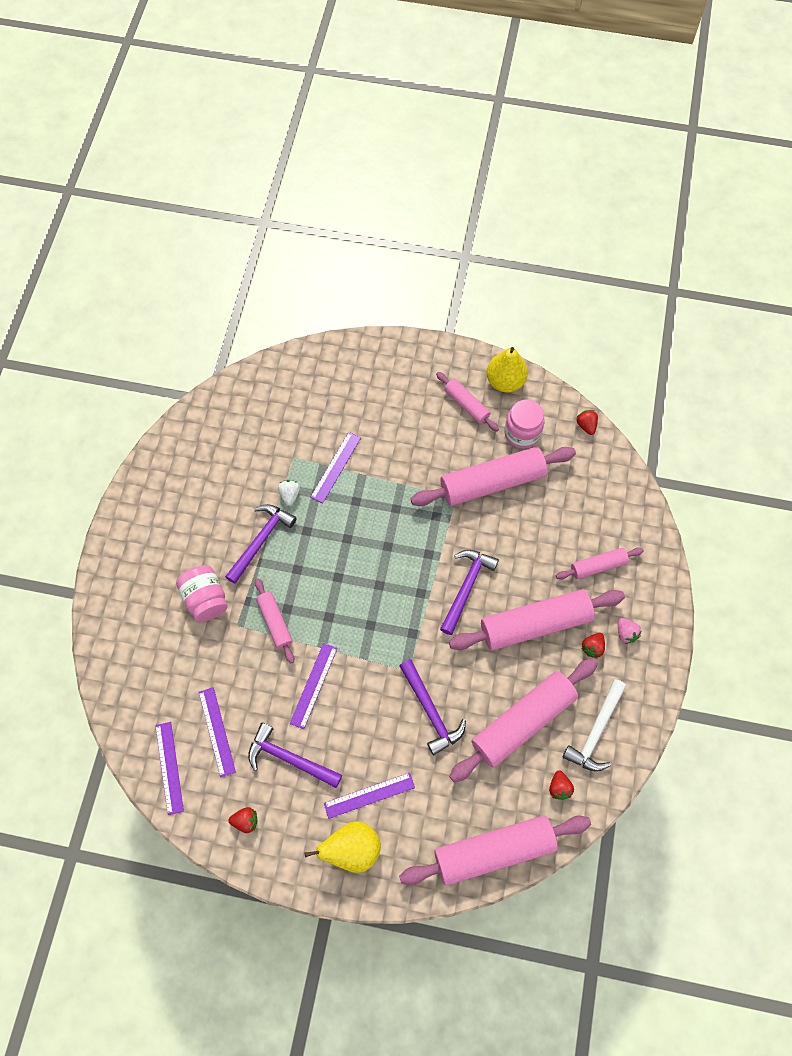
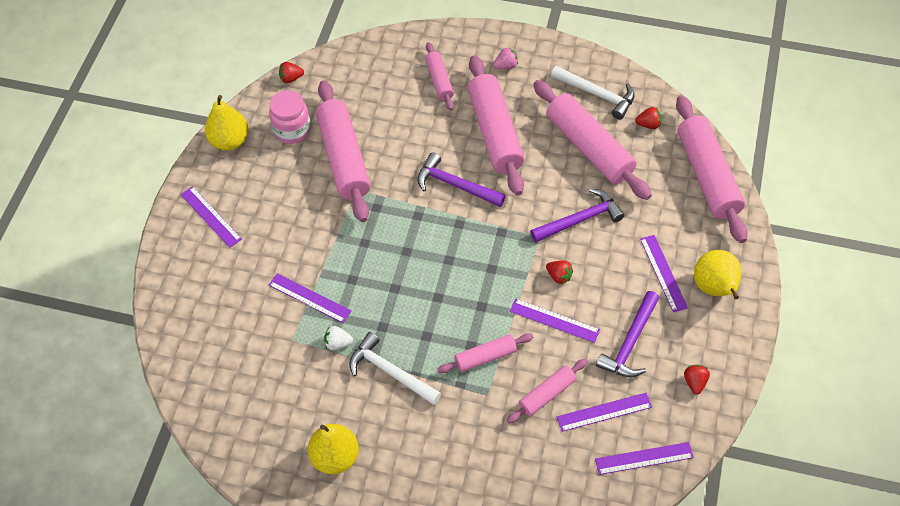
camera: 85 degrees left, 10 degrees down
(182, 502) = (335, 457): none -> yellow pear
(205, 599) = (456, 427): pink jar -> none
(261, 540) = (390, 372): purple hammer -> white hammer
(419, 377) = (211, 216): none -> purple ruler
(466, 404) = (252, 175): pink rolling pin -> pink rolling pin (546, 394)
(592, 647) = (519, 91): red strawberry -> red strawberry (559, 276)

